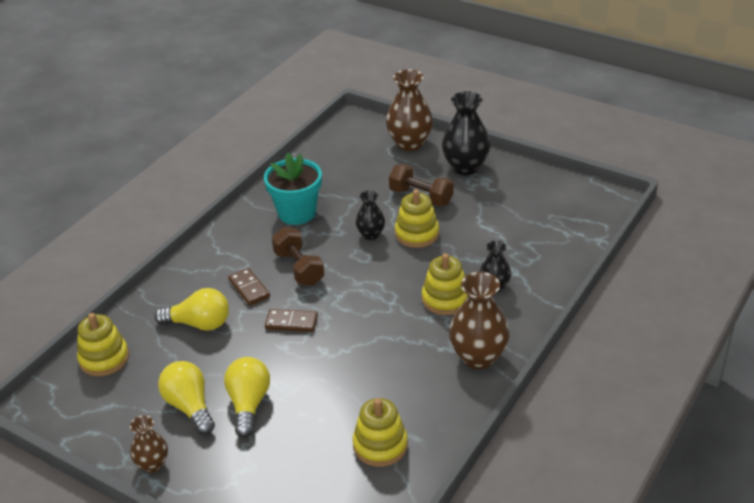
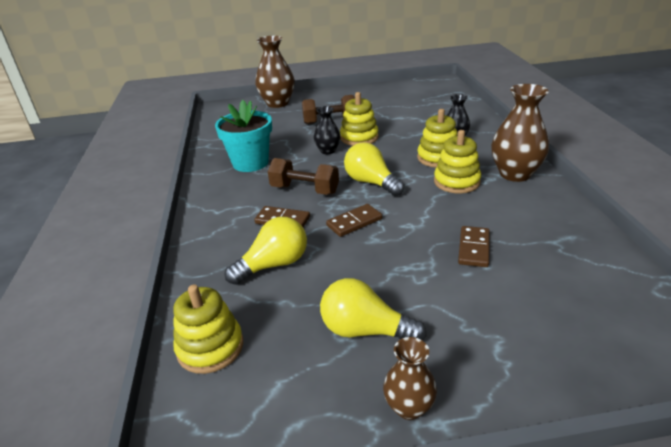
camera: 40 degrees left, 5 degrees down
(249, 404) = (414, 294): yellow light bulb -> yellow light bulb (371, 182)
(335, 399) = (473, 248): none -> brown domino
(380, 445) = (558, 256): yellow stacking toy -> yellow stacking toy (456, 182)
(465, 167) = (334, 100): black vase -> none

